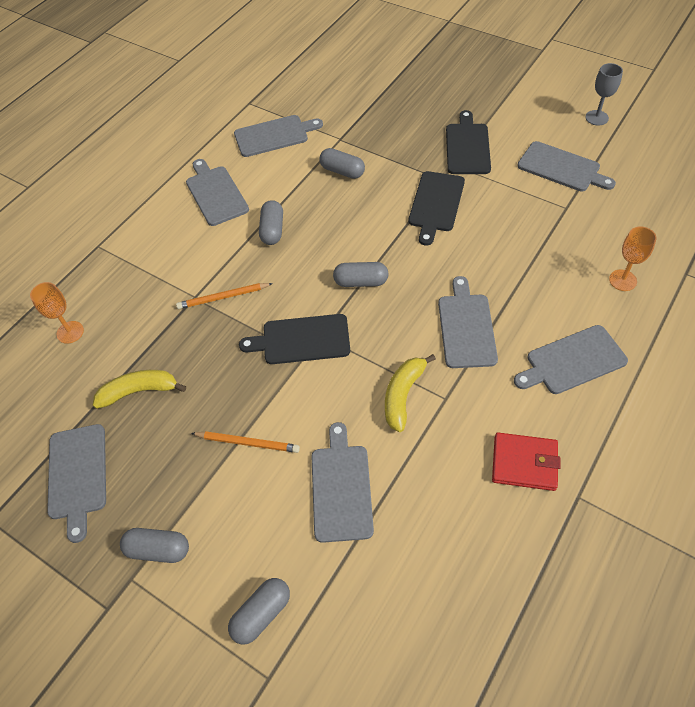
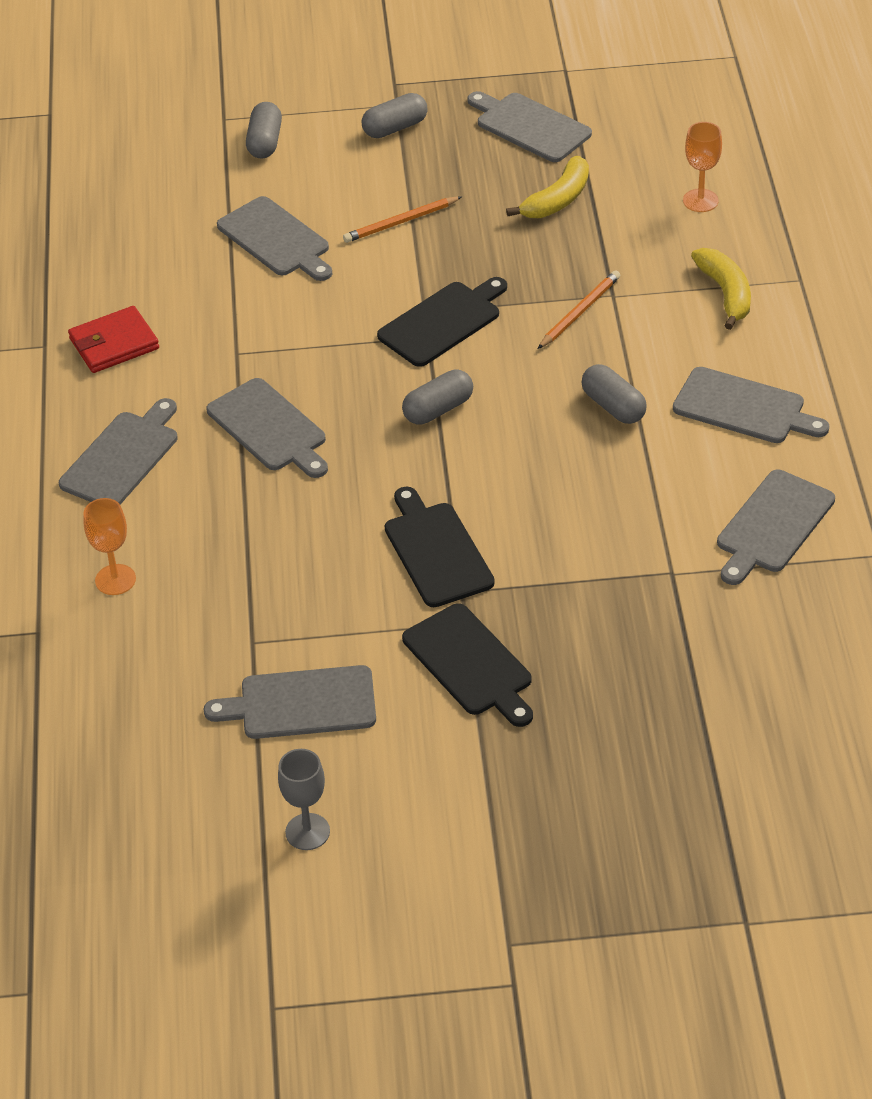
camera: 140 degrees right, 10 degrees down
(342, 171) = (612, 527): grey capsule -> none
(403, 395) = (283, 333): yellow banana -> yellow banana (726, 294)

